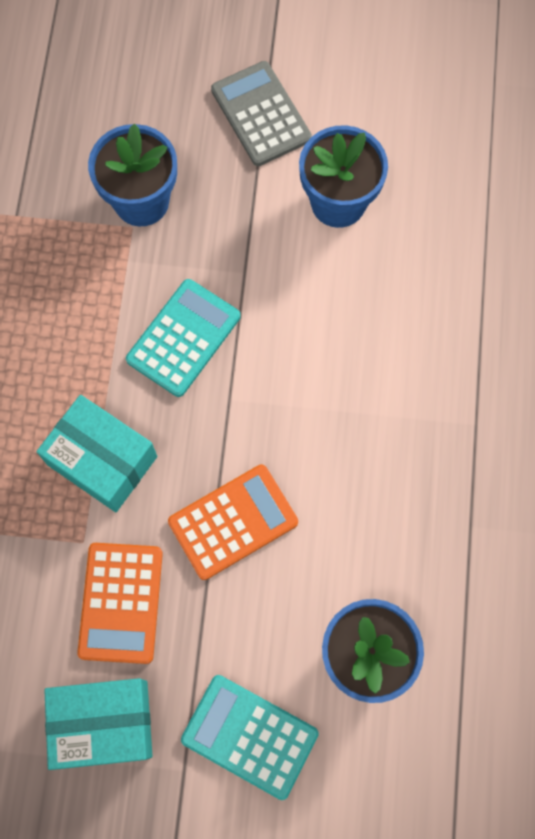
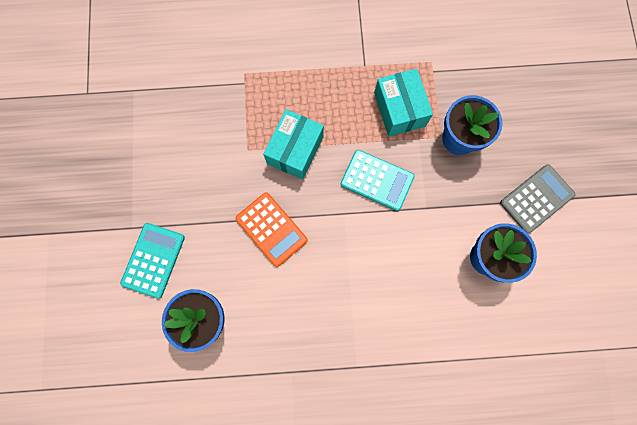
camera: 80 degrees right, 5 degrees up
(103, 723) = (151, 181): turquoise box -> turquoise box (399, 109)
(121, 602) = (217, 176): orange calculator -> none

